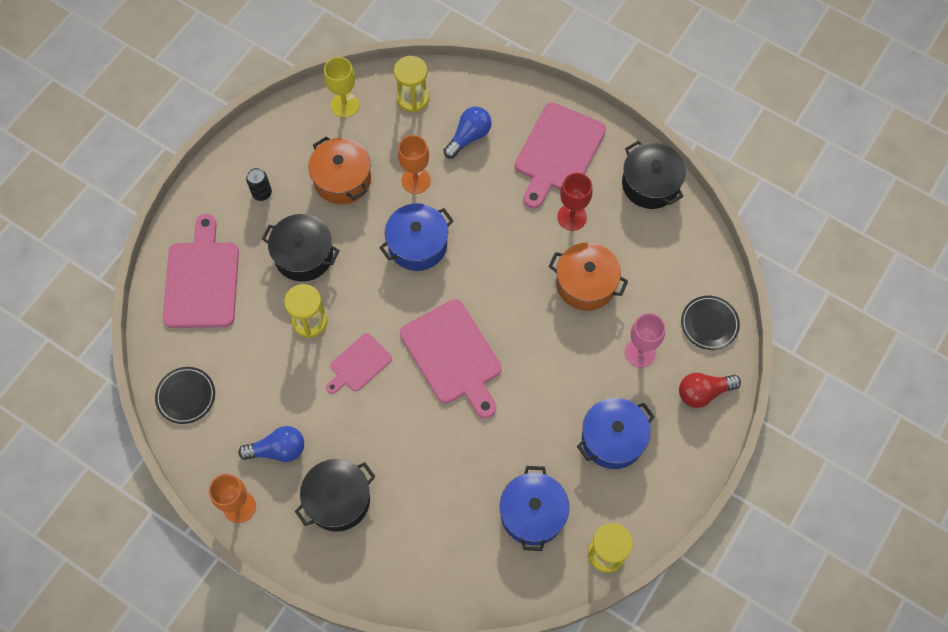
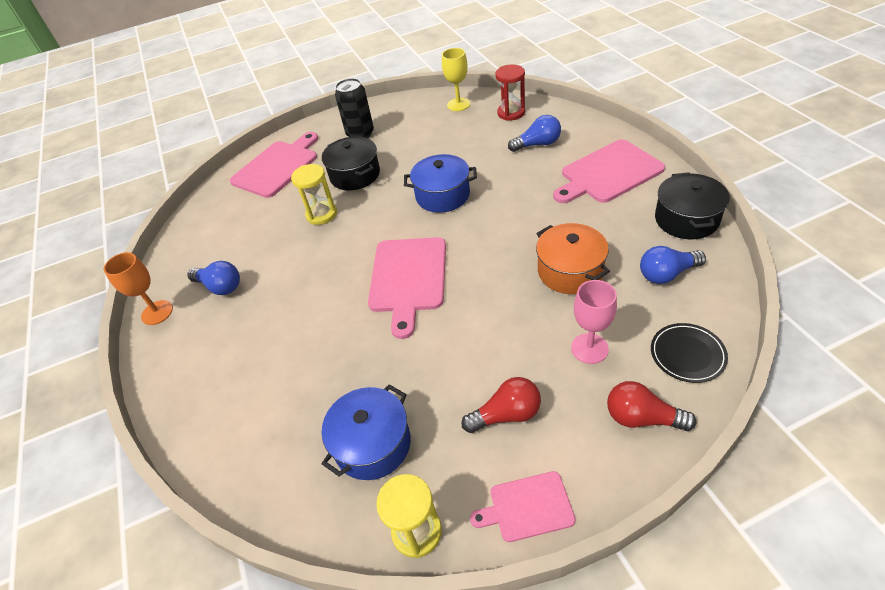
camera: 40 degrees right, 20 degrees down
(186, 396) = (199, 227): black plate -> none
(262, 193) = (360, 134): black can -> black can, size x1.74
(338, 500) = (225, 343): black pot -> none
(342, 180) = (421, 142): orange pot -> none
(359, 364) = (330, 254): pink cutting board -> pink cutting board (527, 507)
(413, 98) = (511, 113): yellow hourglass -> red hourglass
(415, 180) = (474, 157): orange goblet -> none
(572, 217) = (590, 219): red goblet -> none
(612, 439) = (506, 414): blue pot -> red light bulb
(661, 252) = (667, 274): none -> blue light bulb

